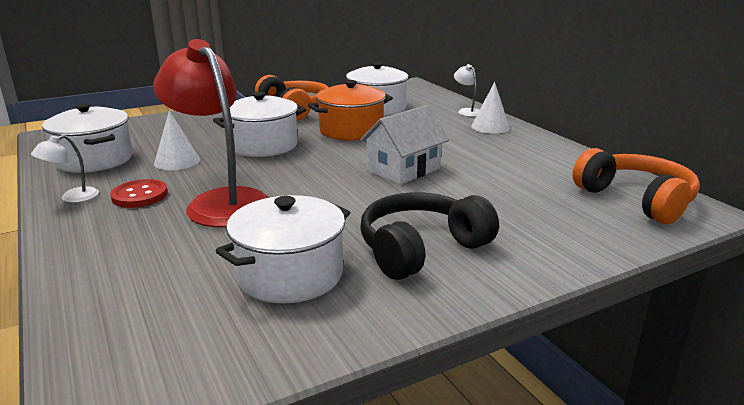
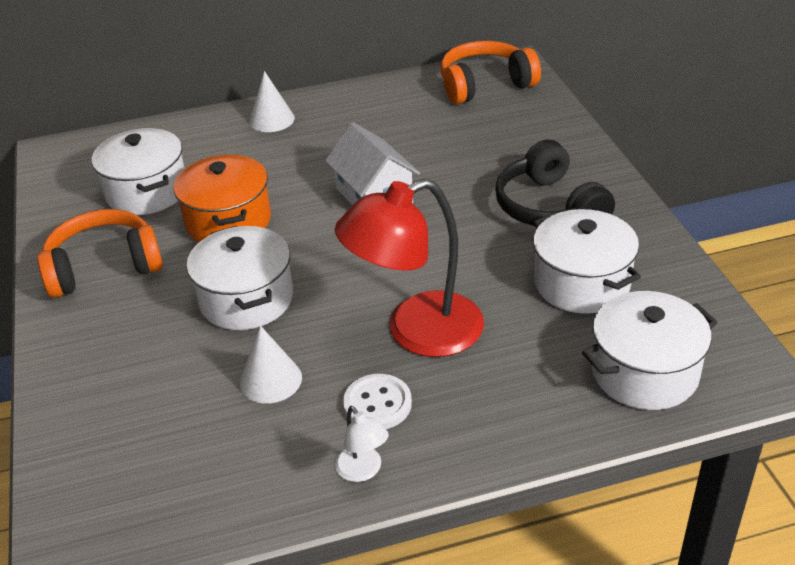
camera: 75 degrees left, 15 degrees up
(94, 160) = (224, 473): white pot -> white pot (644, 372)
(140, 195) = (377, 404): red button -> white button
(467, 111) = (207, 125): white lamp -> none

